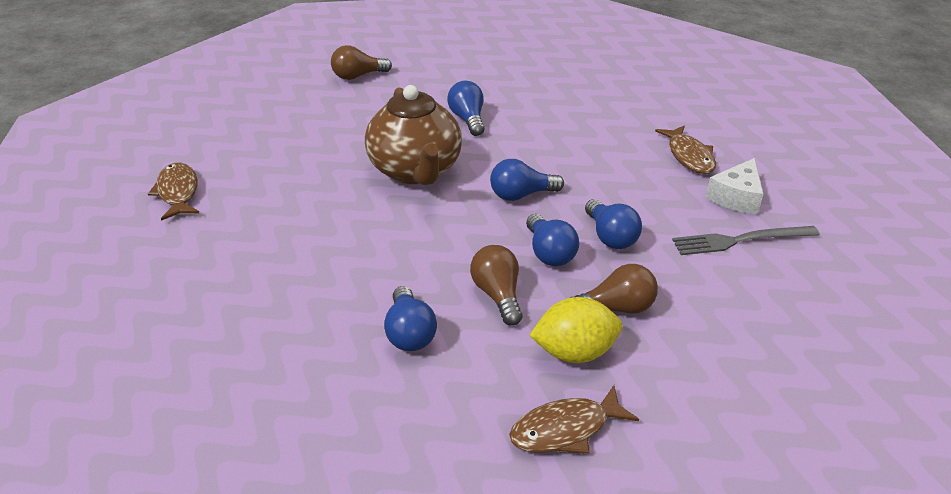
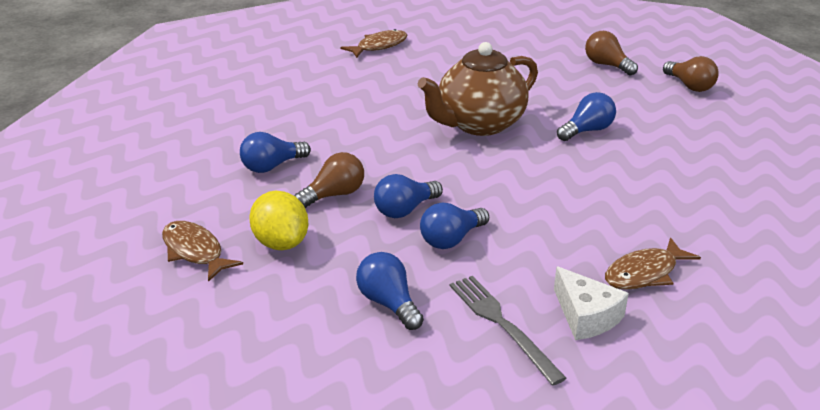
camera: 70 degrees right, 5 degrees down
(521, 195) = (483, 181): blue light bulb -> blue light bulb (389, 303)
(616, 308) = (347, 256): brown light bulb -> brown light bulb (689, 86)
(736, 197) = (586, 316): white cheese -> white cheese turned 135 degrees counterclockwise

